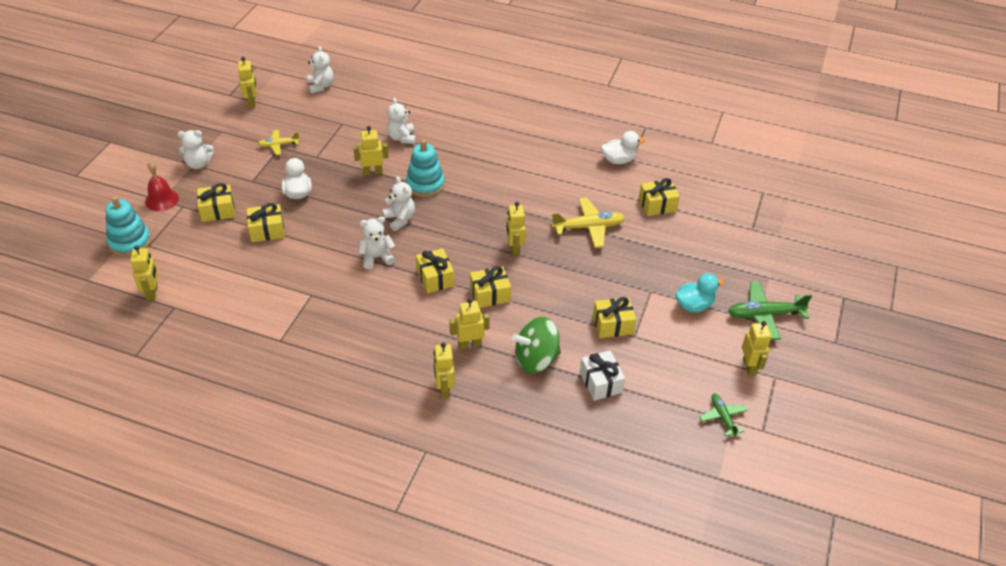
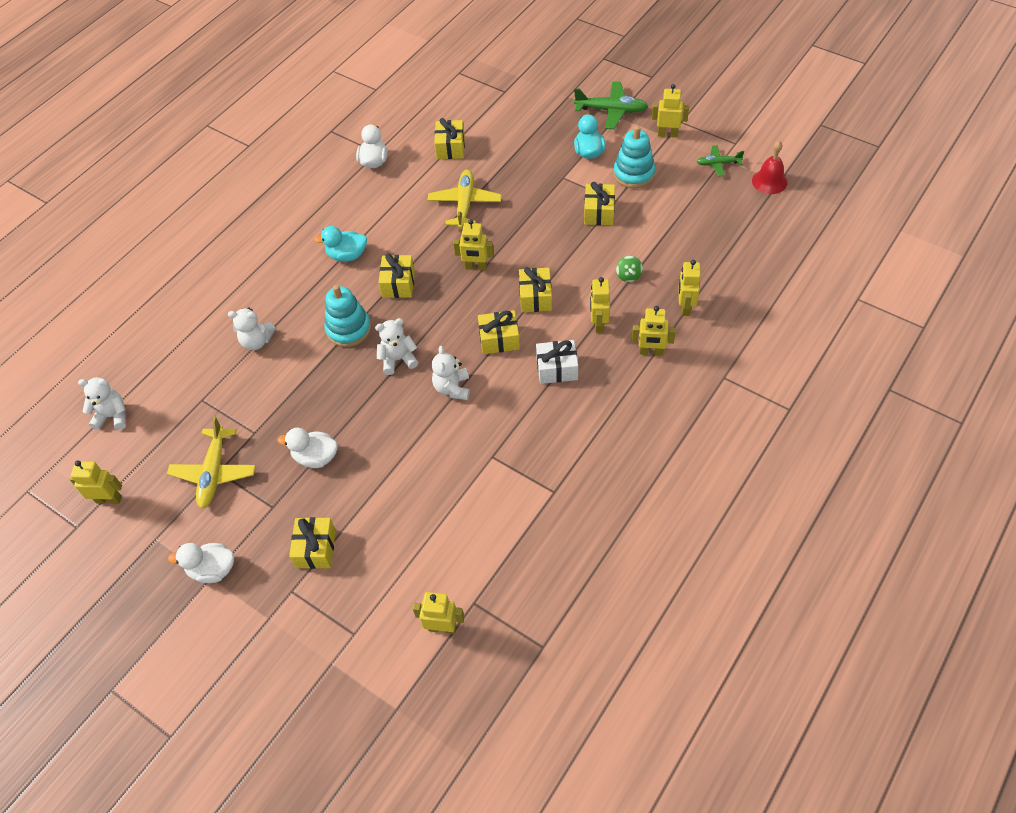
camera: 70 degrees left, 10 degrees up
(130, 242) = (339, 657): turquoise stacking toy -> turquoise stacking toy (633, 174)
(162, 200) = (269, 617): red bell -> red bell (769, 181)
(198, 164) = (213, 570): white teddy bear -> white duck
(267, 230) = (372, 494): yellow gift -> yellow gift (398, 284)
(278, 145) = (214, 473): yellow plane -> yellow plane, size x1.68
(372, 172) = (308, 377): yellow robot -> yellow robot (685, 307)
(504, 167) = (347, 255): none -> turquoise duck
(536, 359) = (628, 275): green spinning top -> green spinning top, size x0.47
(600, 382) = (666, 234): white gift -> white gift (557, 369)
(764, 315) = (611, 110): green plane -> green plane turned 90 degrees counterclockwise

